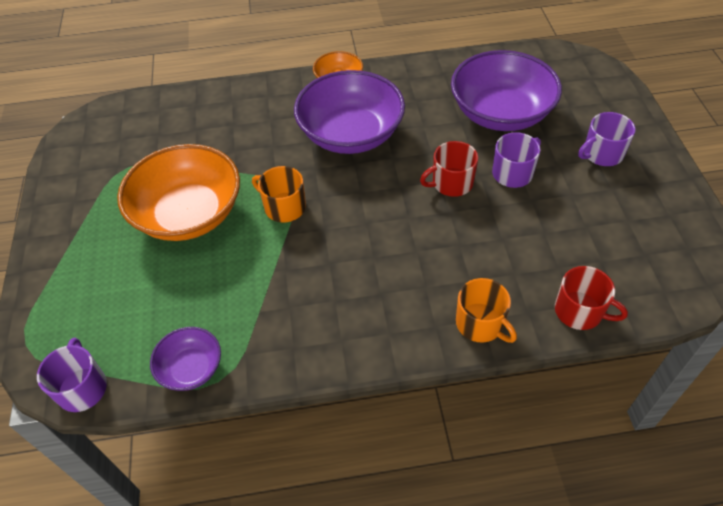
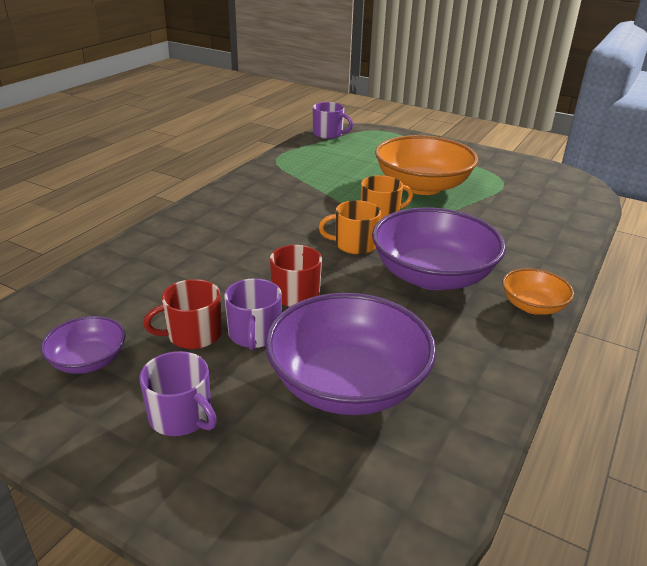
camera: 125 degrees right, 20 degrees down
(191, 368) = (296, 155): purple bowl -> purple bowl (88, 361)
(480, 324) = (161, 237): orange mug -> orange mug (354, 244)
(579, 311) = (90, 277): red mug -> red mug (193, 334)
(602, 154) = (181, 416): purple mug -> purple mug turned 120 degrees clockwise

